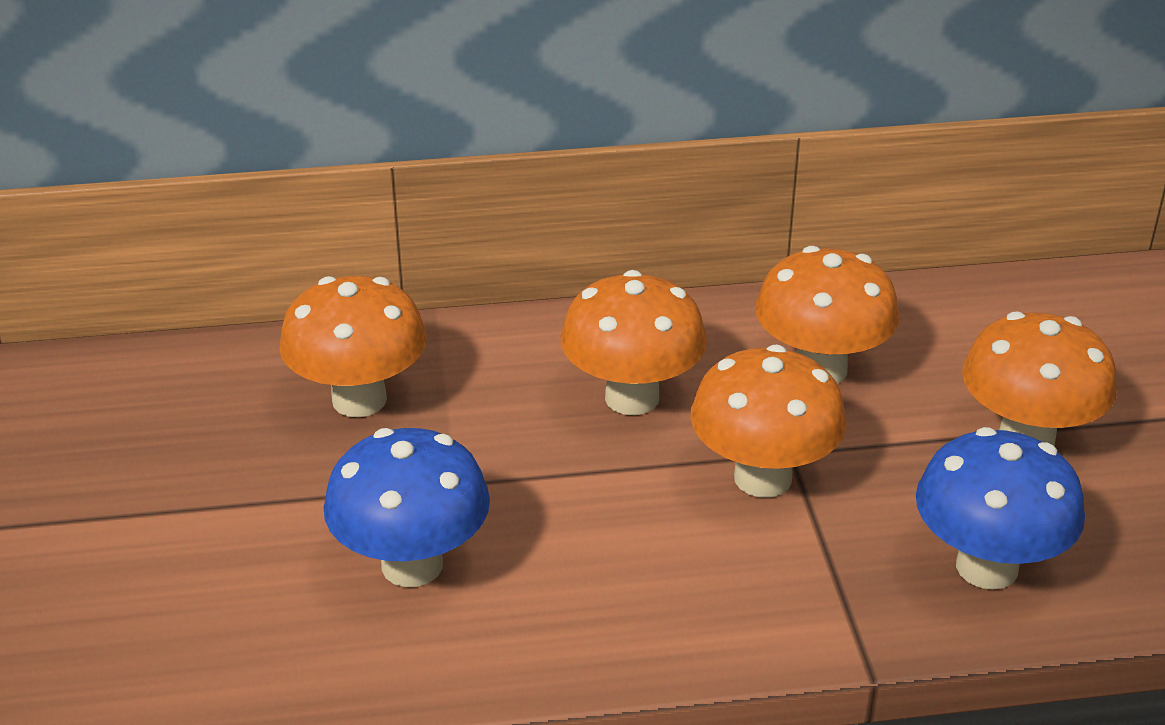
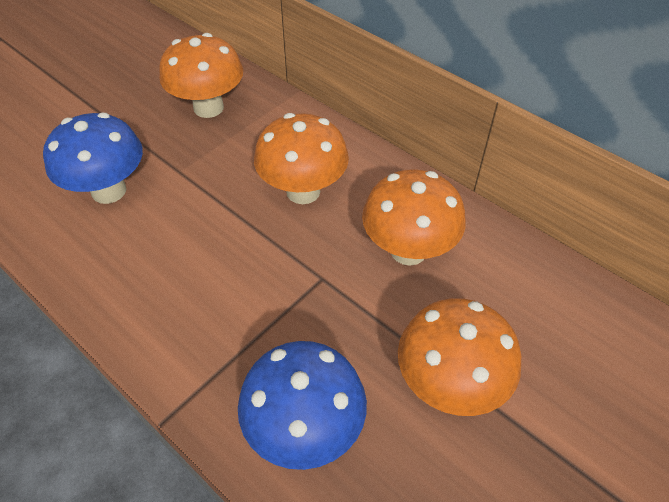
camera: 50 degrees right, 15 degrees up
(762, 478) = (288, 278): orange mushroom -> none

